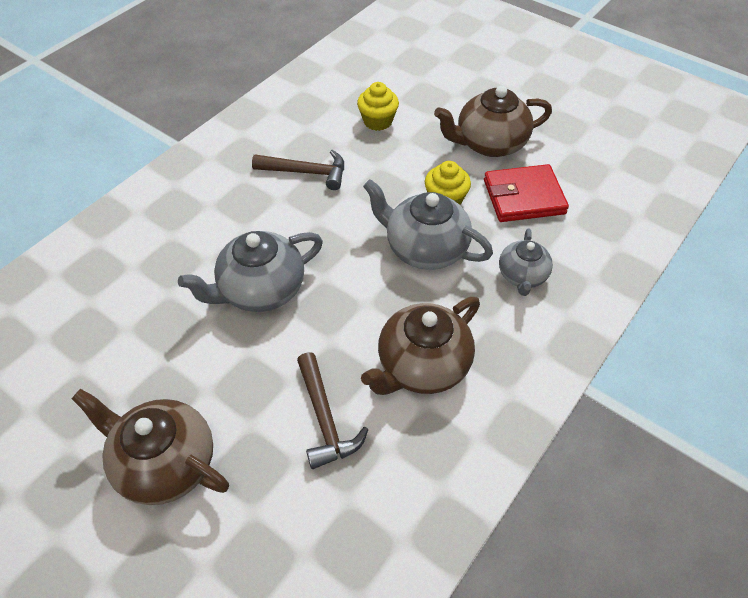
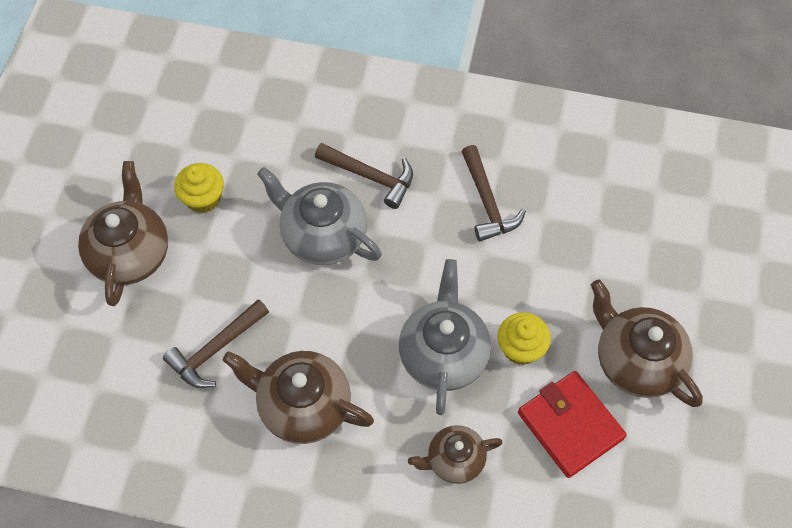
camera: 65 degrees right, 10 degrees up
(227, 236) = (370, 177): none -> brown hammer
(377, 121) = (603, 233): yellow cupcake -> yellow cupcake (203, 198)
(522, 276) = (454, 460): grey teapot -> brown teapot

